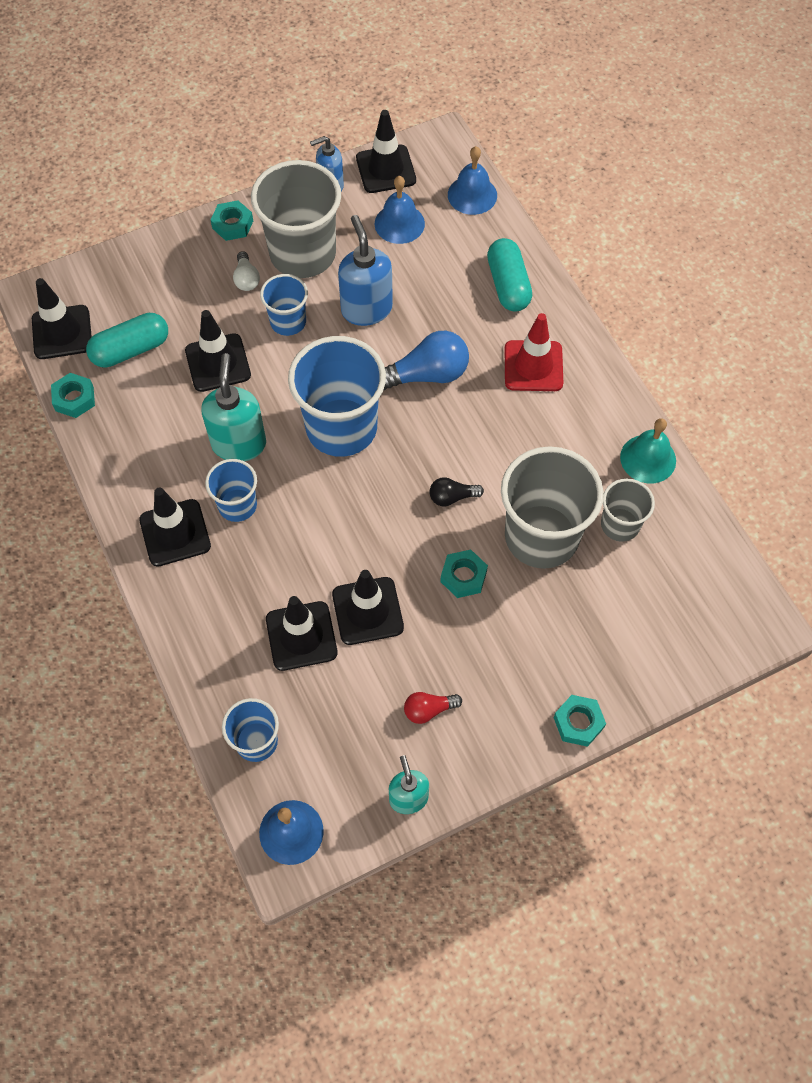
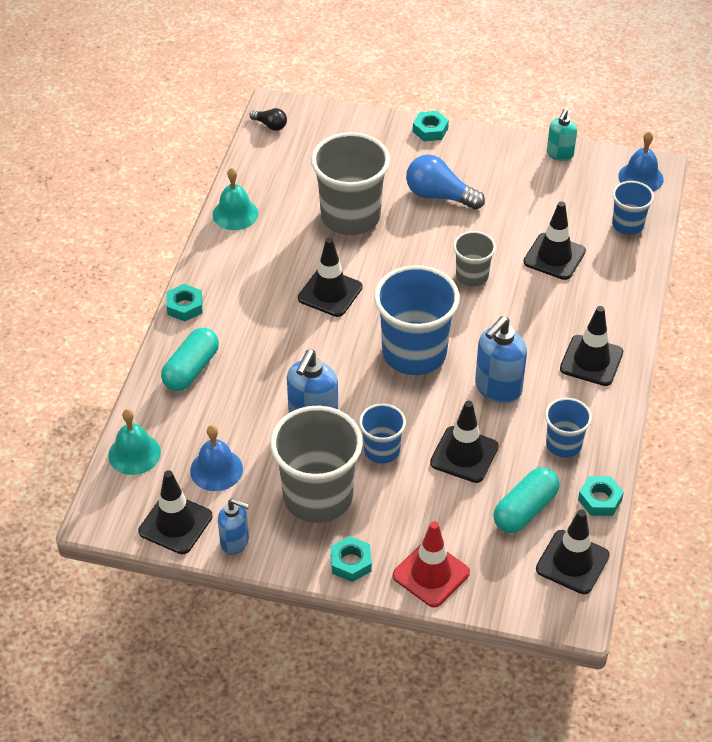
camera: 140 degrees left, 15 degrees down
(131, 349) = (525, 510): turquoise capsule -> turquoise capsule turned 60 degrees counterclockwise
(237, 505) = (533, 351): blue cup -> blue cup (563, 444)
(239, 444) = (497, 388): turquoise soap dispenser -> blue soap dispenser
(246, 279) = (382, 506): white light bulb -> none
(367, 611) = (500, 244): black traffic cone -> black traffic cone (330, 293)
(426, 375) = (319, 348): blue light bulb -> blue light bulb (439, 196)
(429, 710) = (510, 181): red light bulb -> none
(452, 497) = (383, 269): black light bulb -> black light bulb (270, 125)
(463, 576) = (421, 226): turquoise nut -> turquoise nut (185, 306)
(472, 195) = (134, 453): blue bell -> turquoise bell
(533, 366) = (240, 307): red traffic cone -> red traffic cone (431, 574)
(620, 525) = (296, 194): grey cup -> grey cup (472, 276)

